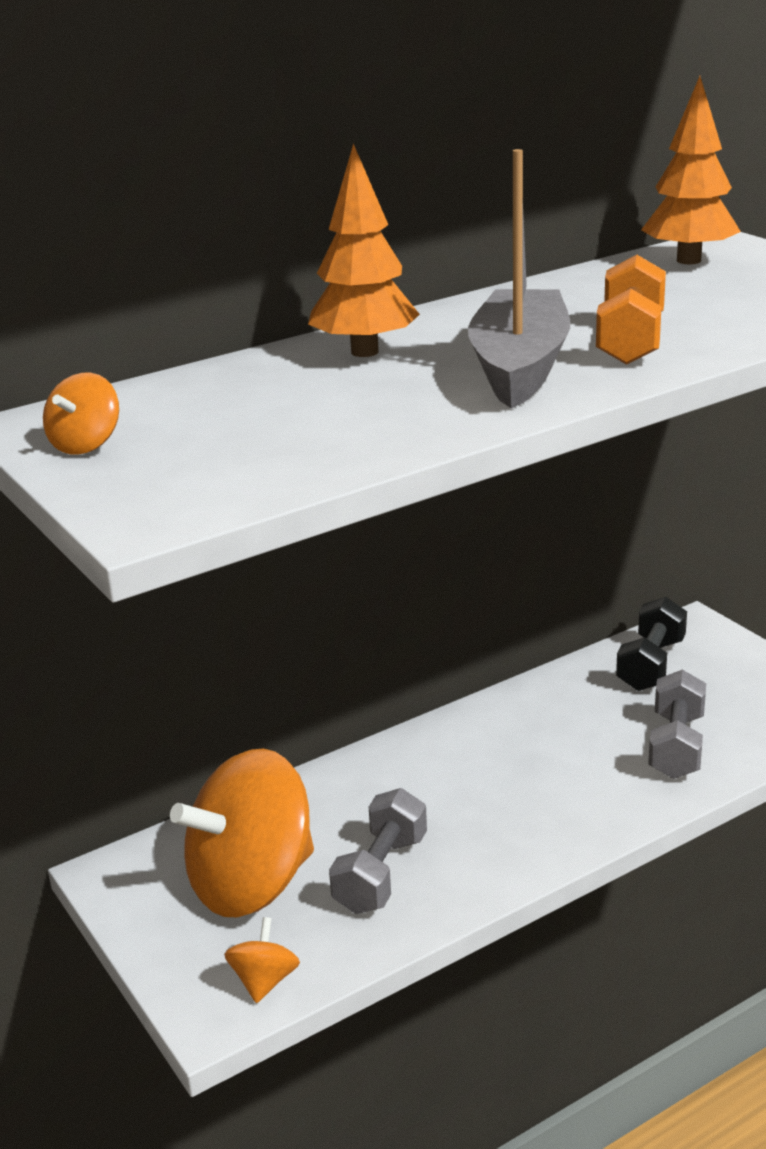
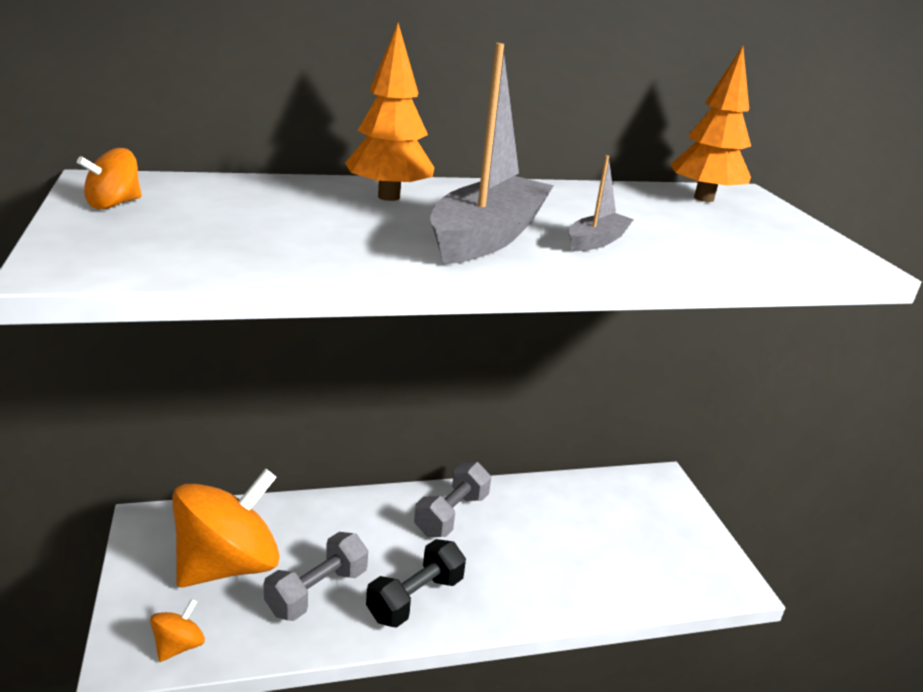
camera: 15 degrees right, 0 degrees up
(252, 883) = (228, 565): orange spinning top -> orange spinning top turned 150 degrees clockwise
(630, 341) = (596, 241): orange dumbbell -> grey boat
(650, 665) = (612, 498): black dumbbell -> black dumbbell (415, 598)
(676, 746) = (593, 569): grey dumbbell -> grey dumbbell (451, 514)

